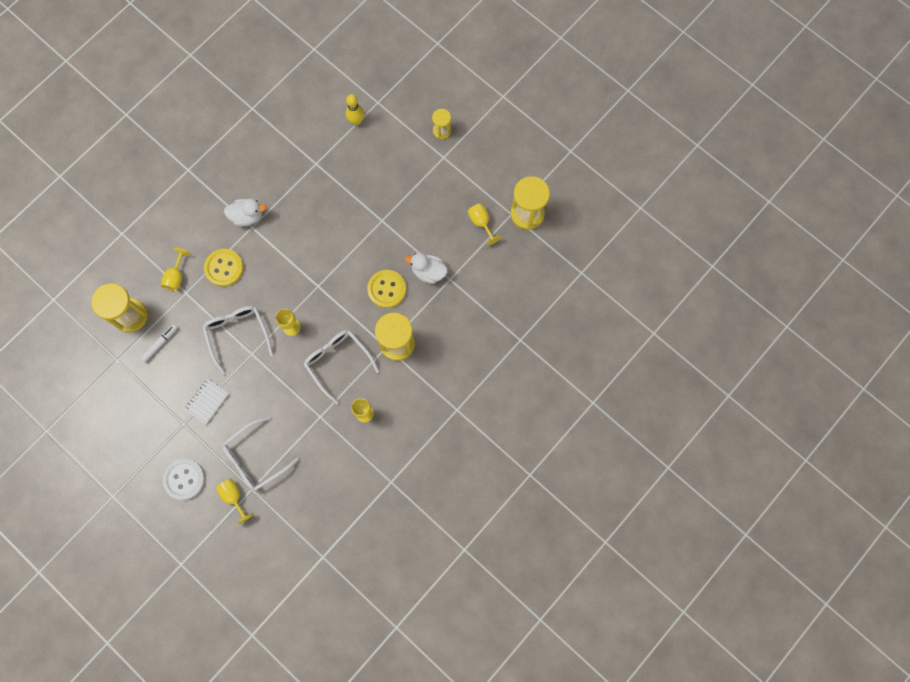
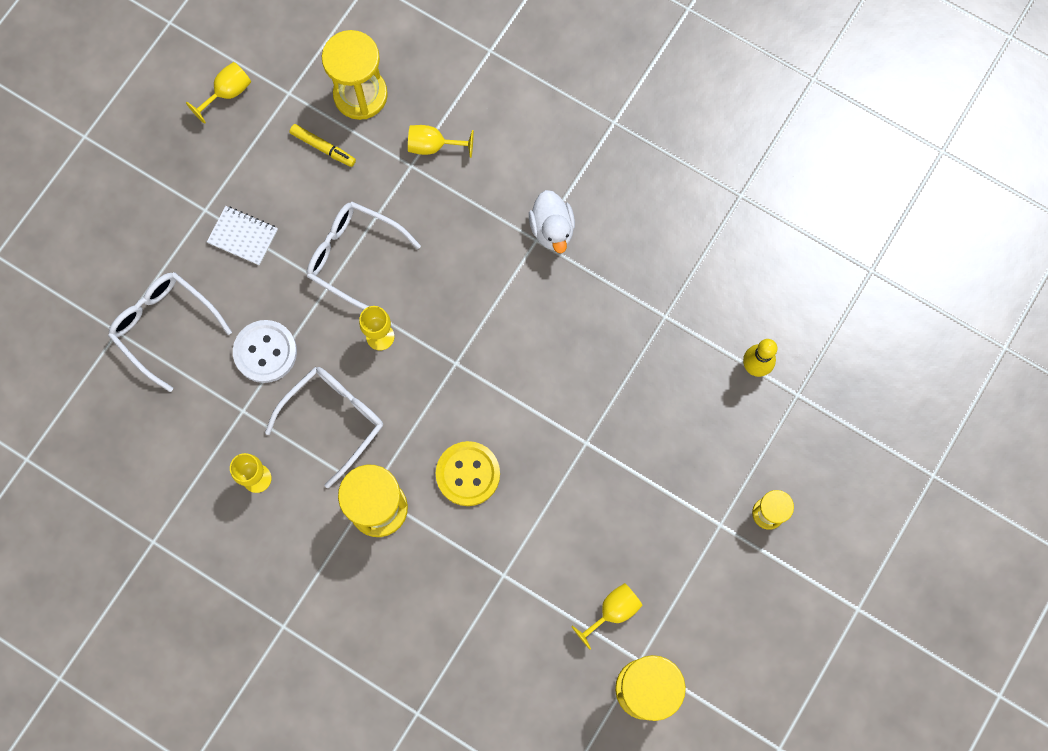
camera: 80 degrees right, 0 degrees up
(160, 344) = (323, 147): white marker -> yellow marker
(184, 479) = (121, 231): white button -> white button (265, 352)
(224, 268) = (460, 213): yellow button -> none
(234, 497) = (102, 308): yellow goblet -> yellow goblet (227, 93)
(237, 335) = (355, 257): white glasses -> white glasses turned 120 degrees counterclockwise
(428, 272) = (509, 537): white duck -> none

